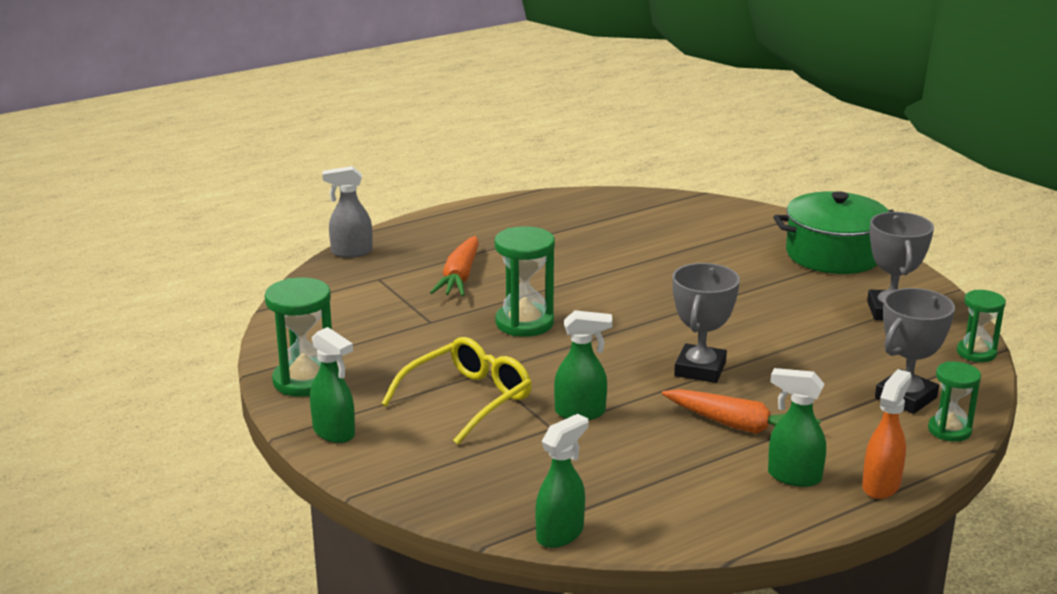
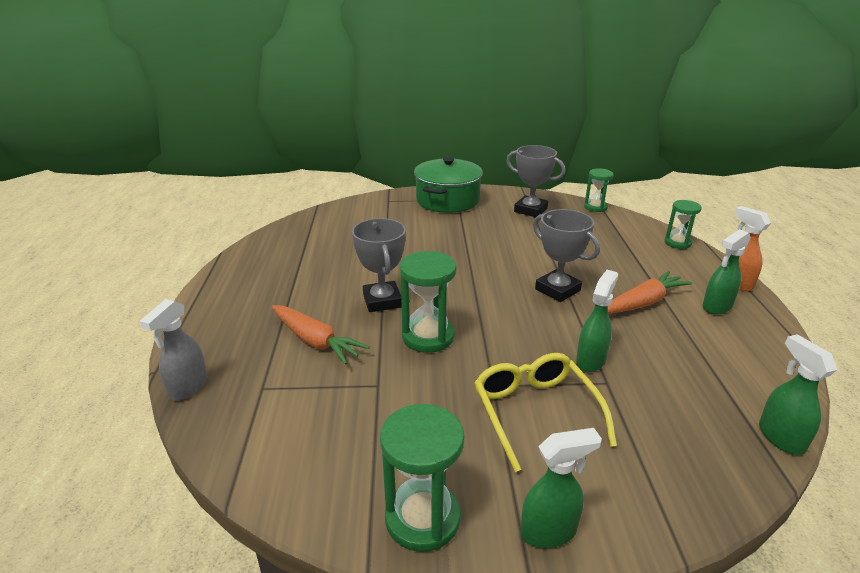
camera: 60 degrees left, 5 degrees up
(906, 398) = (634, 241): grey trophy -> grey trophy (382, 301)

